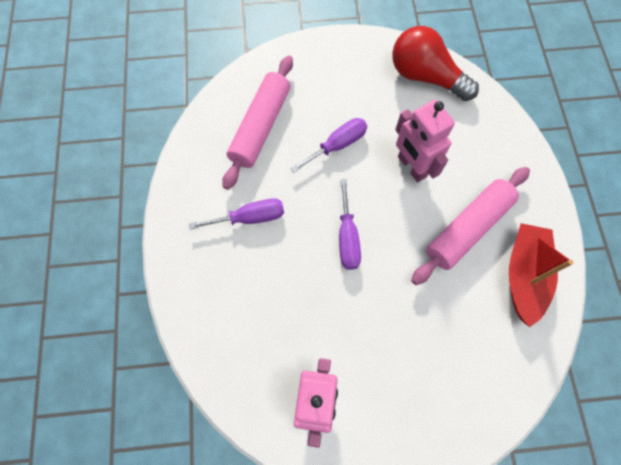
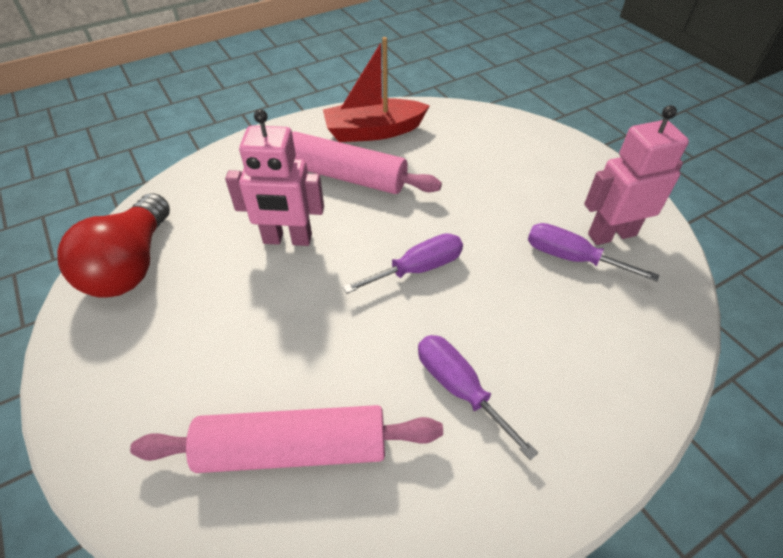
camera: 115 degrees left, 20 degrees down
(337, 145) = (286, 326): purple screwdriver -> purple screwdriver (571, 258)
(411, 167) = (287, 239): pink robot -> pink robot turned 60 degrees clockwise

